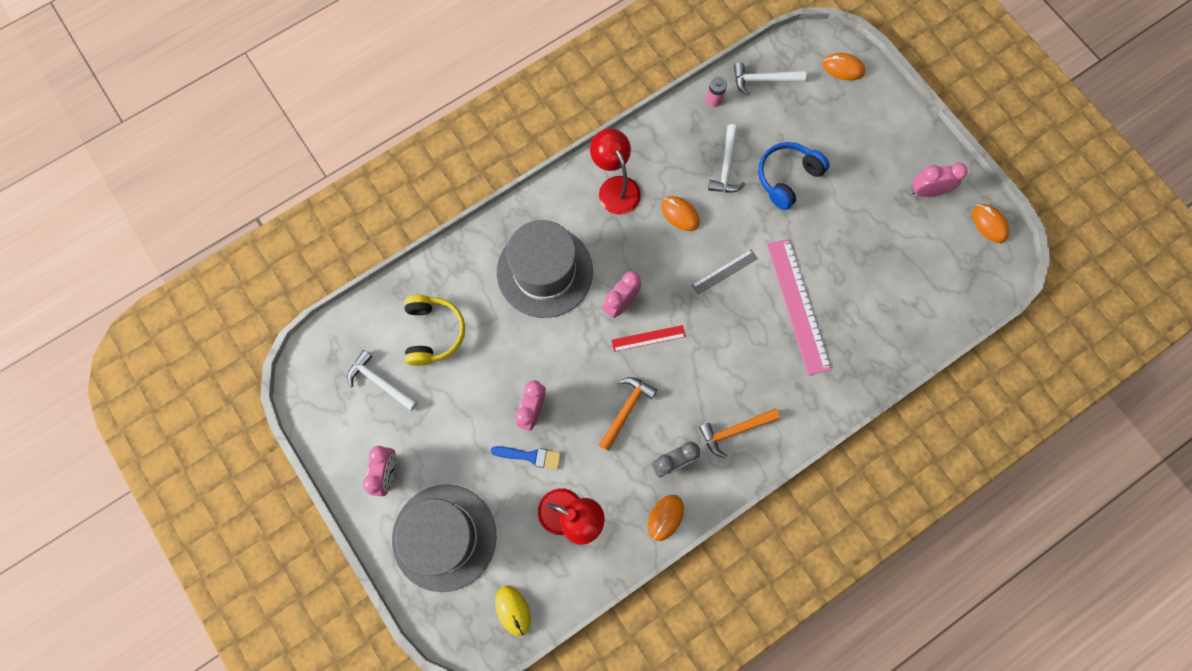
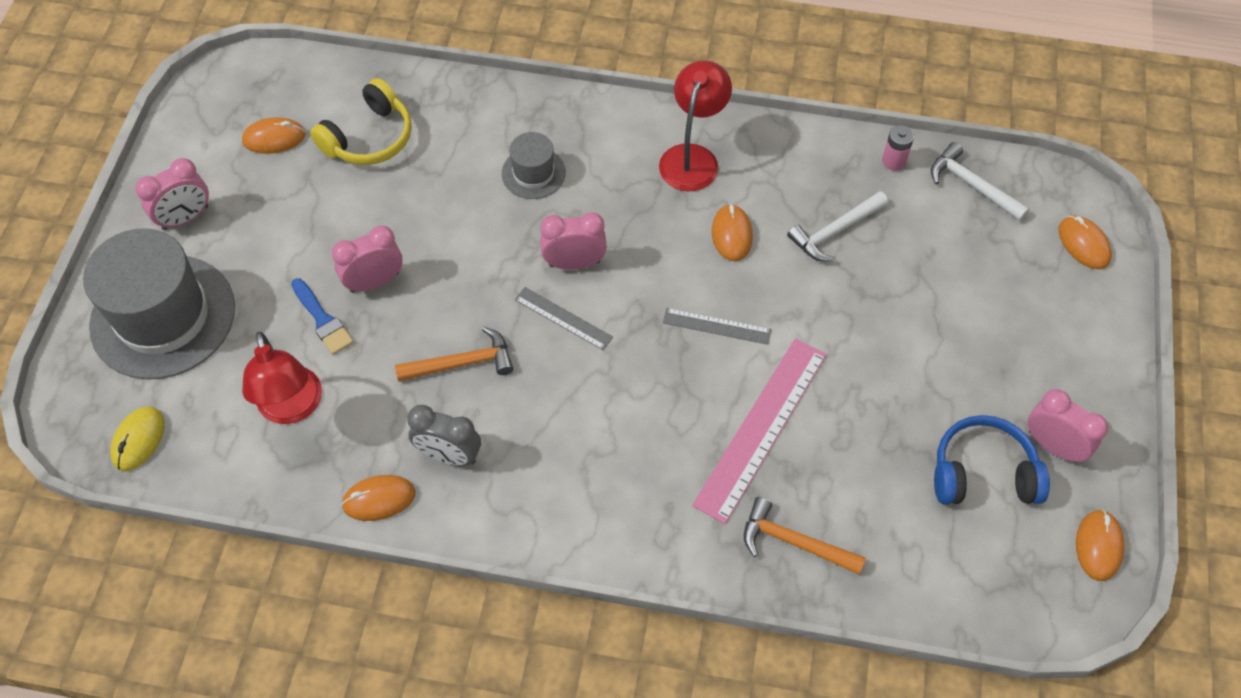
camera: 45 degrees right, 15 degrees down
(380, 382) = (274, 138): white hammer -> orange mouse
(544, 271) = (533, 173): grey hat -> grey hat, size x0.48
(648, 338) = (563, 318): red ruler -> grey ruler
(735, 430) = (548, 486): orange hammer -> orange hammer (794, 542)
(787, 178) = (893, 296): blue headphones -> blue headphones (983, 473)

